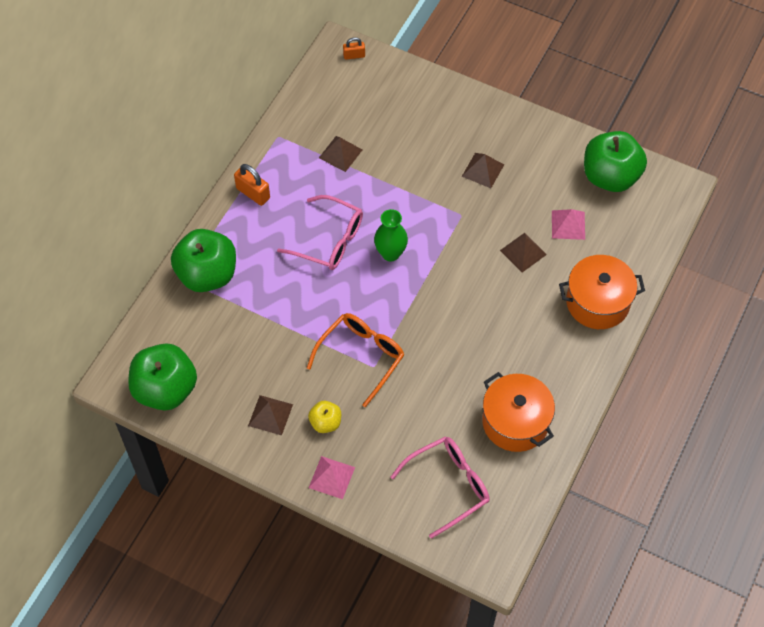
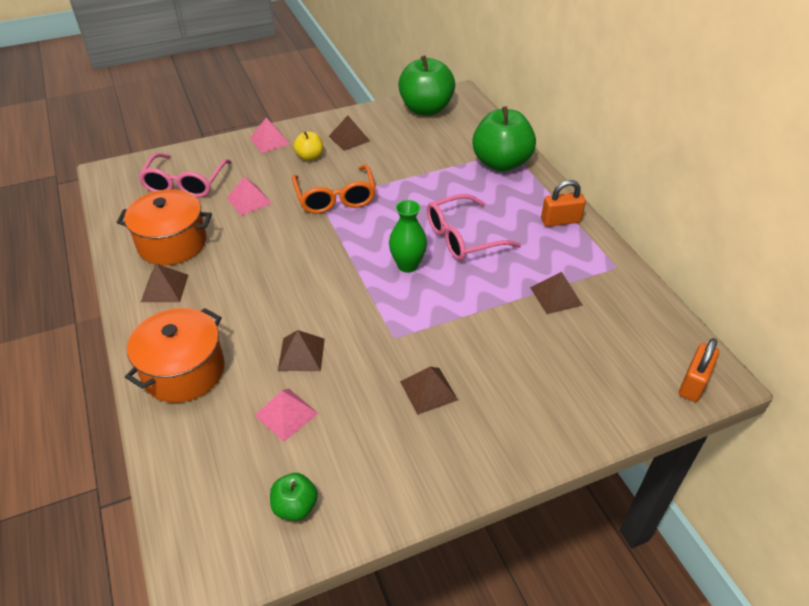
camera: 130 degrees right, 15 degrees down
(354, 55) = (693, 383): orange padlock -> orange padlock, size x1.59
(422, 416) = (249, 200): none -> pink pyramid
(555, 381) = (165, 288): none -> brown pyramid
(610, 177) = (295, 506): green apple -> green apple, size x0.49

